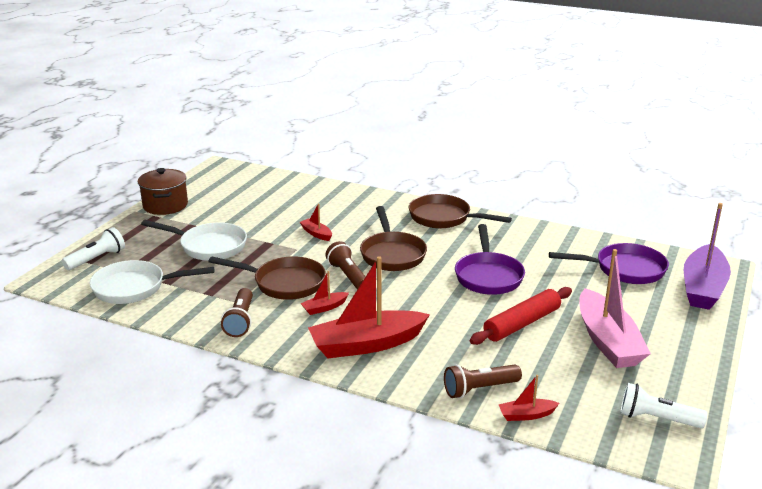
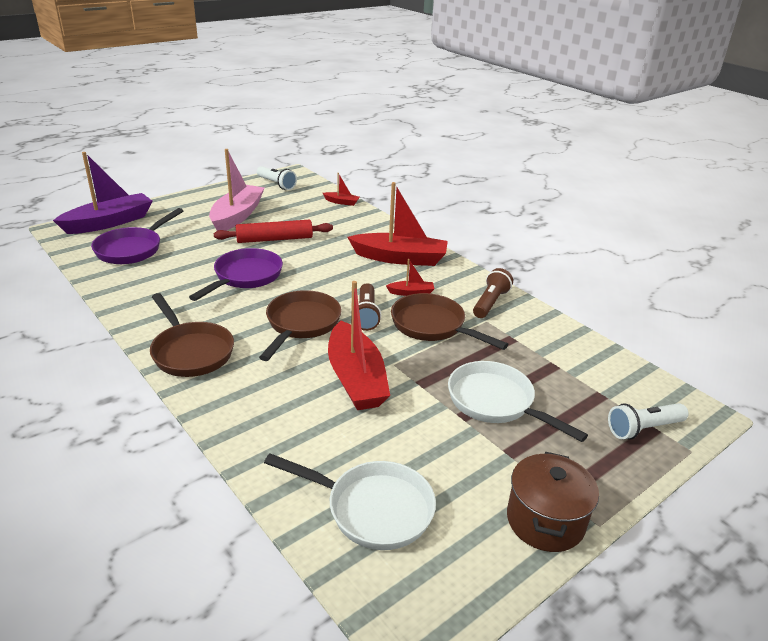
camera: 155 degrees left, 5 degrees up
(135, 288) = (590, 368): white pan -> white pan (372, 509)
(316, 234) = (356, 378): red boat -> red boat, size x2.24
(479, 389) = (353, 217): brown flashlight -> none
(624, 269) = (132, 249): purple pan -> purple pan turned 90 degrees counterclockwise

